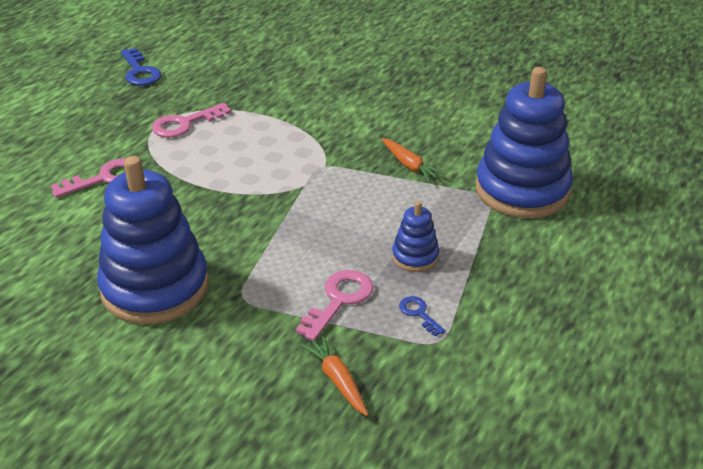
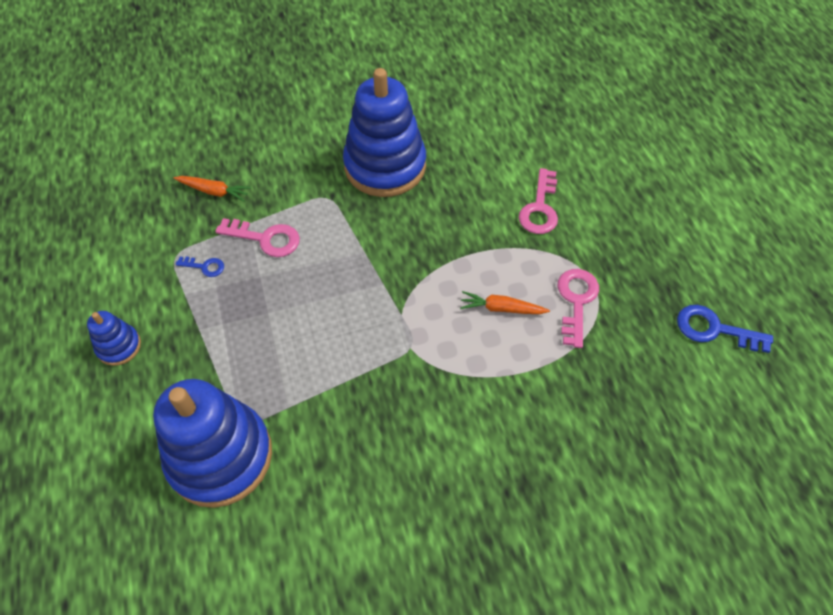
camera: 135 degrees right, 20 degrees up
(339, 300) = (266, 238): pink key -> pink key turned 60 degrees counterclockwise
(409, 165) = (344, 407): orange carrot -> orange carrot (501, 308)
(415, 257) = (248, 310): blue stacking toy -> blue stacking toy (119, 346)

